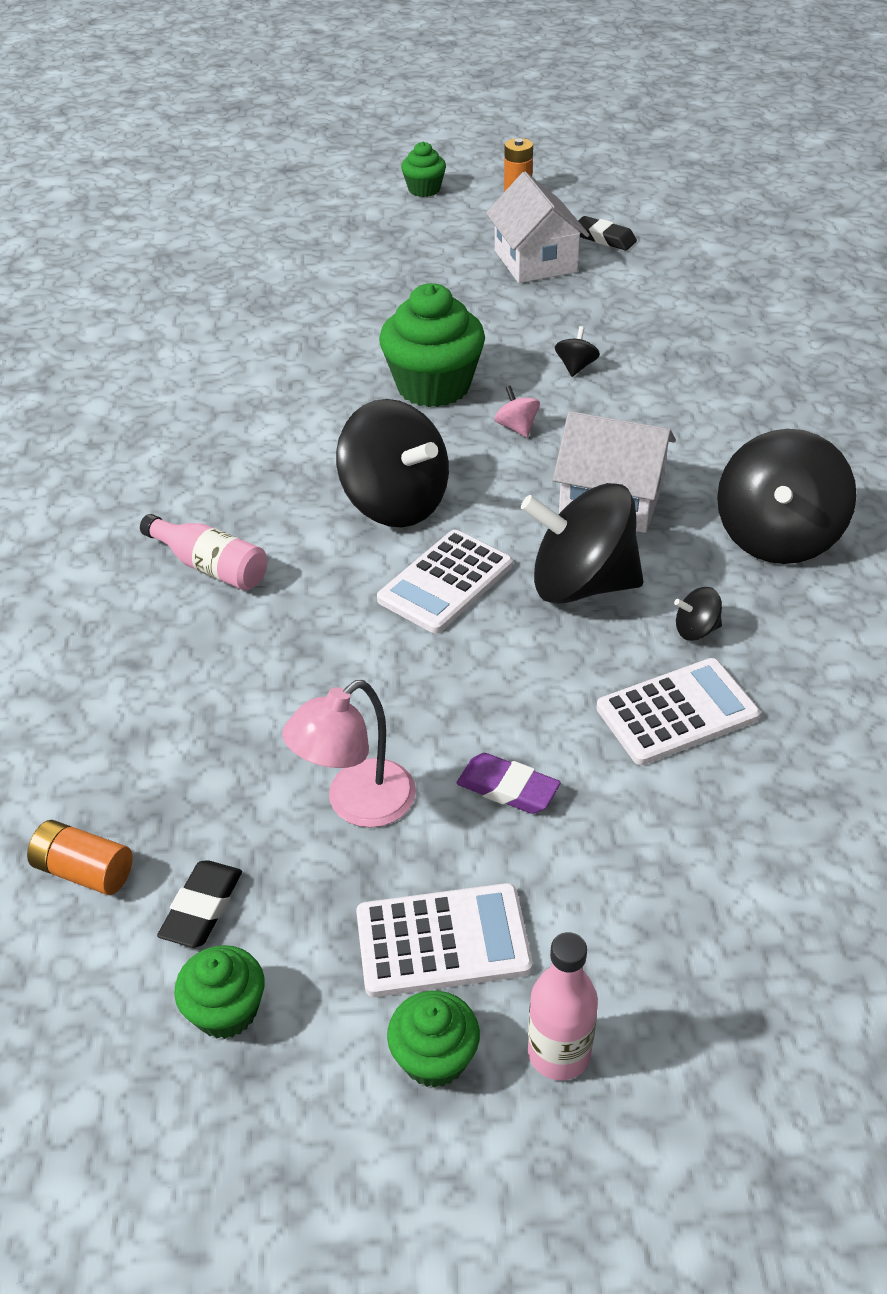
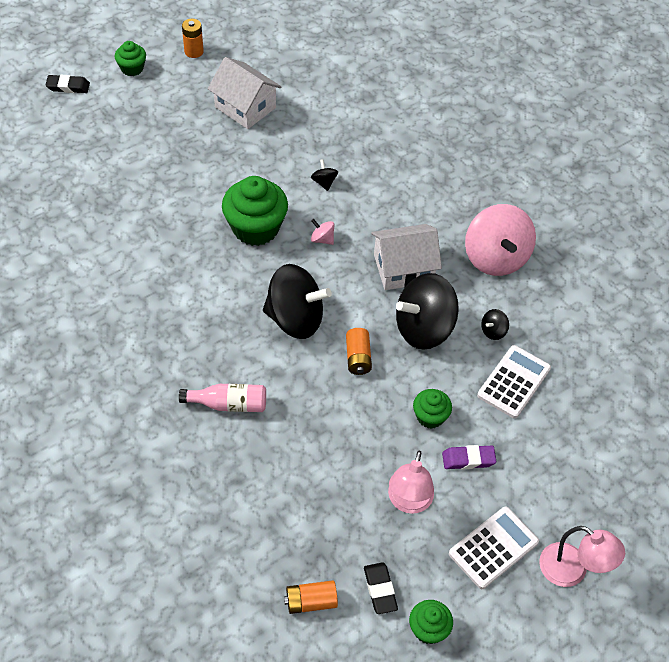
camera: 35 degrees left, 10 degrees up
(434, 1057) = (527, 600): green cupcake -> green cupcake (430, 417)
(445, 582) = (358, 358): white calculator -> orange battery
(559, 1053) = (572, 571): pink bottle -> pink lamp
(604, 238) = (273, 74): black eraser -> black eraser (68, 87)
(777, 537) = (495, 258): black spinning top -> pink spinning top

